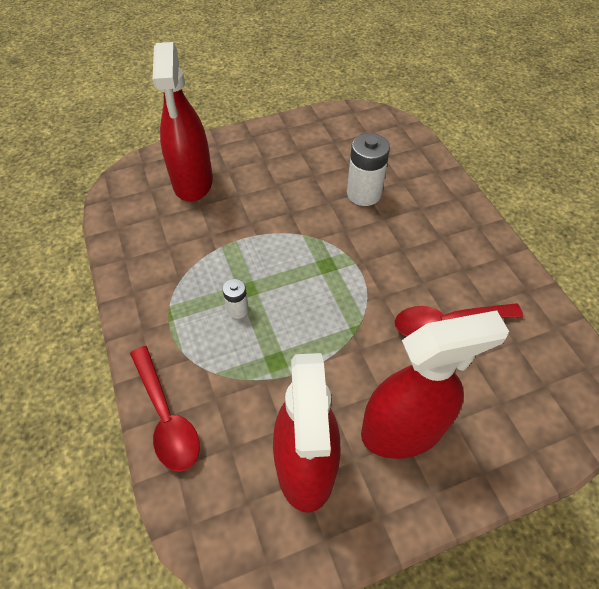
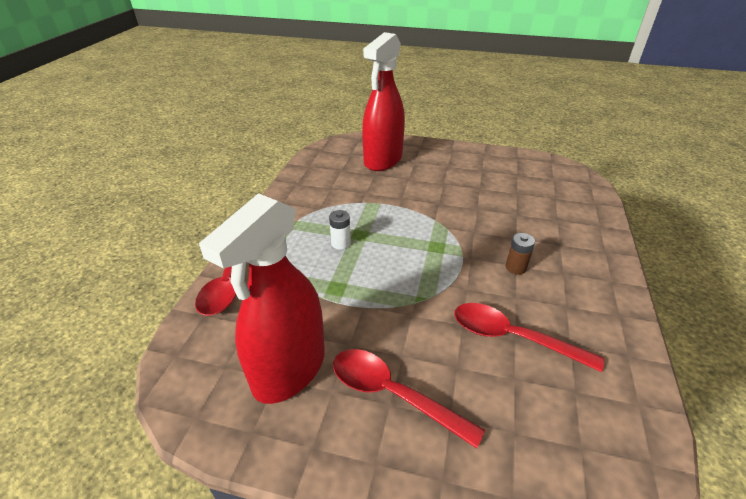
camera: 35 degrees right, 15 degrees down
(364, 194) = (513, 215): white battery -> none
(402, 430) = (393, 394): red spray bottle -> red spoon
(404, 252) = (515, 267): none -> brown battery

